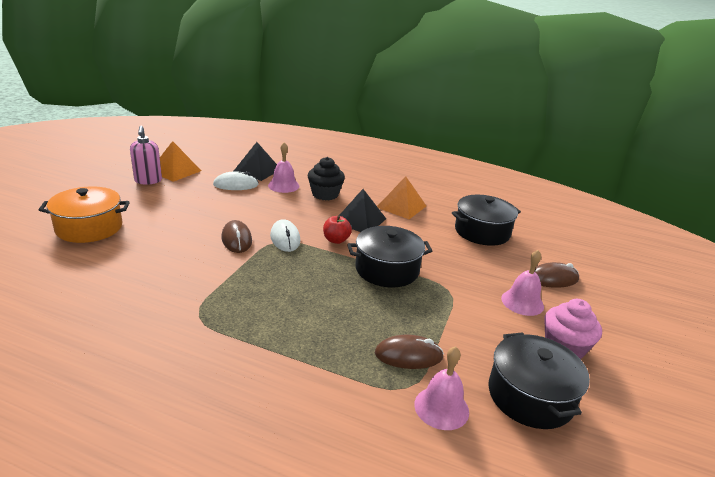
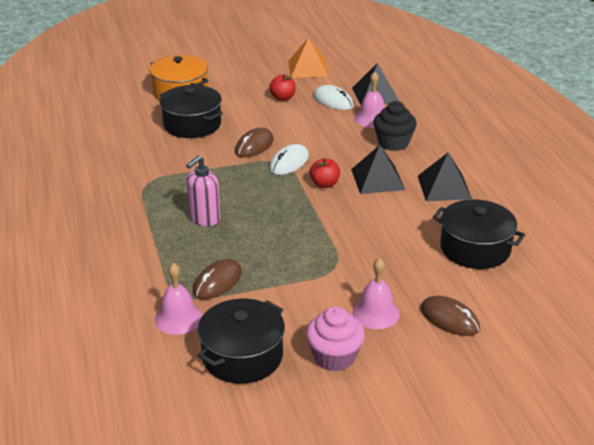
camera: 55 degrees right, 5 degrees up
(148, 181) = (273, 69): pink soap dispenser -> pink soap dispenser (204, 219)
(194, 197) = (282, 98): none -> red apple
(387, 269) = (318, 226): black pot -> black pot (192, 124)
(401, 206) = (444, 187): orange pyramid -> black pyramid
(408, 355) = (217, 282): brown mouse -> brown mouse turned 75 degrees clockwise

